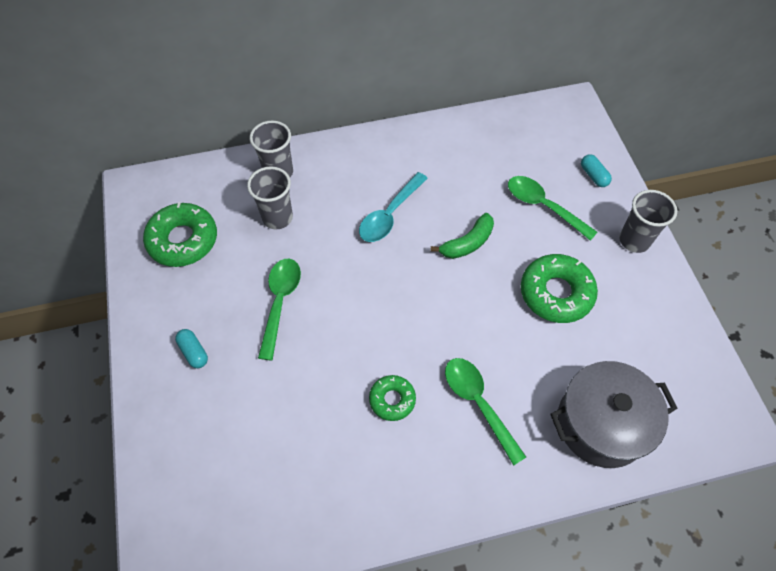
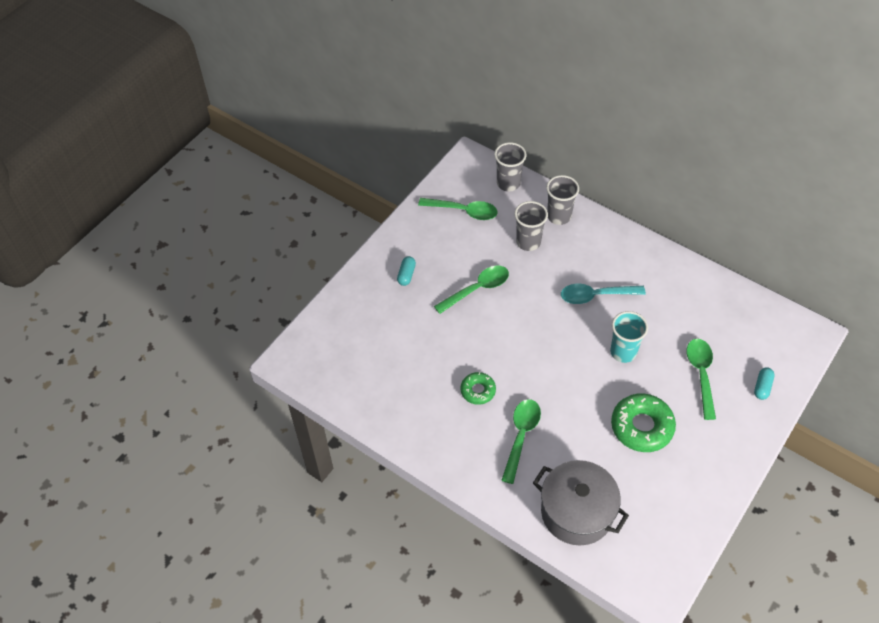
camera: 50 degrees right, 5 degrees down
(183, 240) = (463, 211): green donut -> green spoon
(467, 243) = (623, 352): green banana -> turquoise cup
(634, 240) = (735, 446): grey cup -> grey cup (508, 183)

